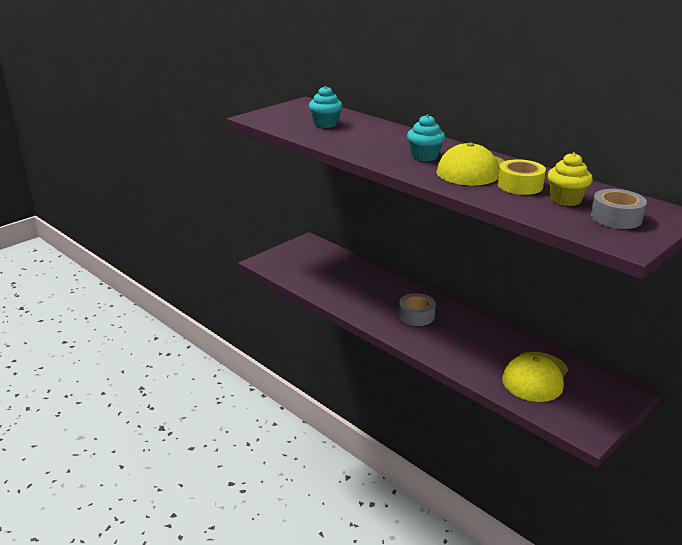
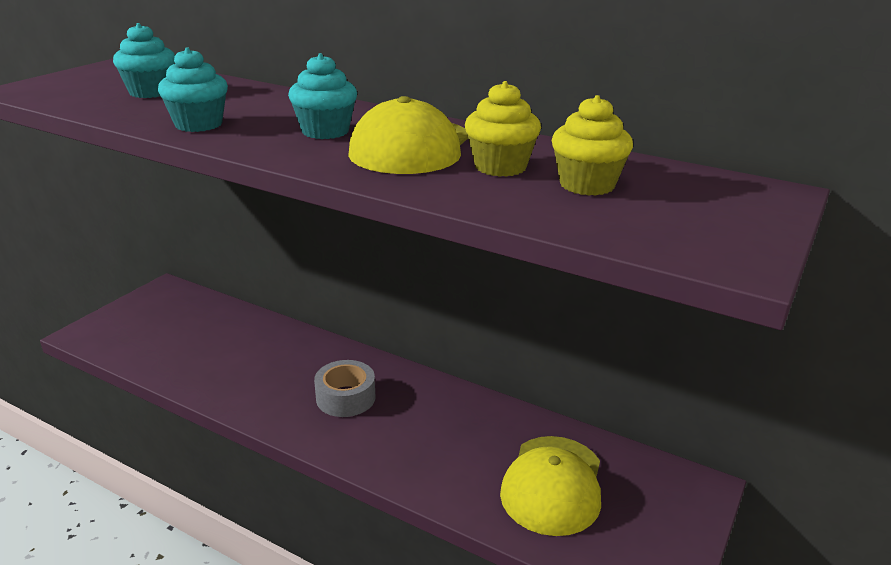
camera: 15 degrees left, 0 degrees up
(355, 147) = (198, 124): none -> turquoise cupcake
(520, 185) = (500, 167): yellow tape -> yellow cupcake
(616, 218) = (686, 210): grey tape -> none

